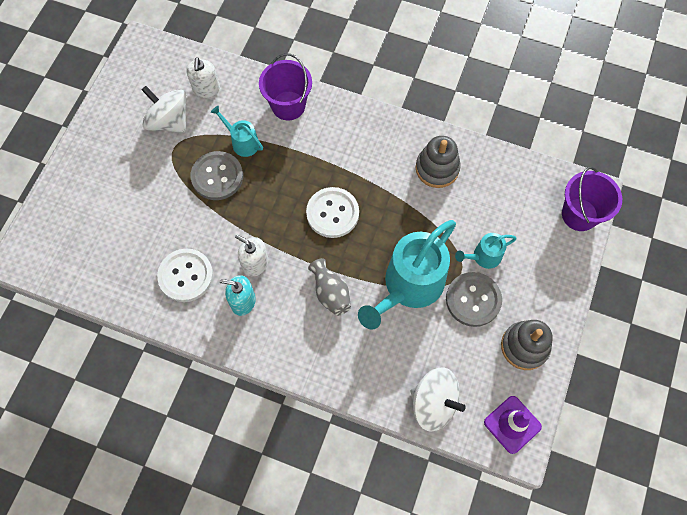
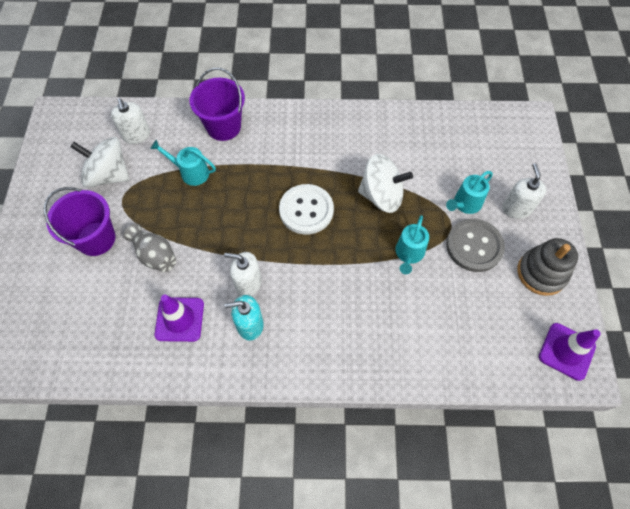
camera: 20 degrees left, 5 degrees down
(186, 276) = (179, 319): white button -> purple traffic cone
(217, 176) = (177, 212): grey button -> none
(330, 293) = (335, 286): grey vase -> grey vase (155, 255)
(409, 286) = (409, 254): turquoise watering can -> turquoise watering can, size x0.48
(433, 403) = (483, 358): white spinning top -> white spinning top (381, 196)
(437, 168) = (387, 140): grey stacking toy -> none
(531, 277) = (516, 208): none -> white soap dispenser
(579, 214) = (531, 141): purple bucket -> purple bucket (96, 239)

